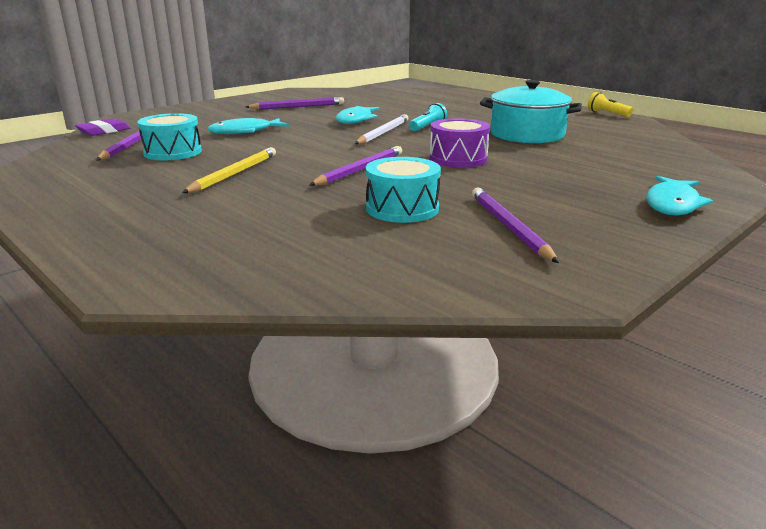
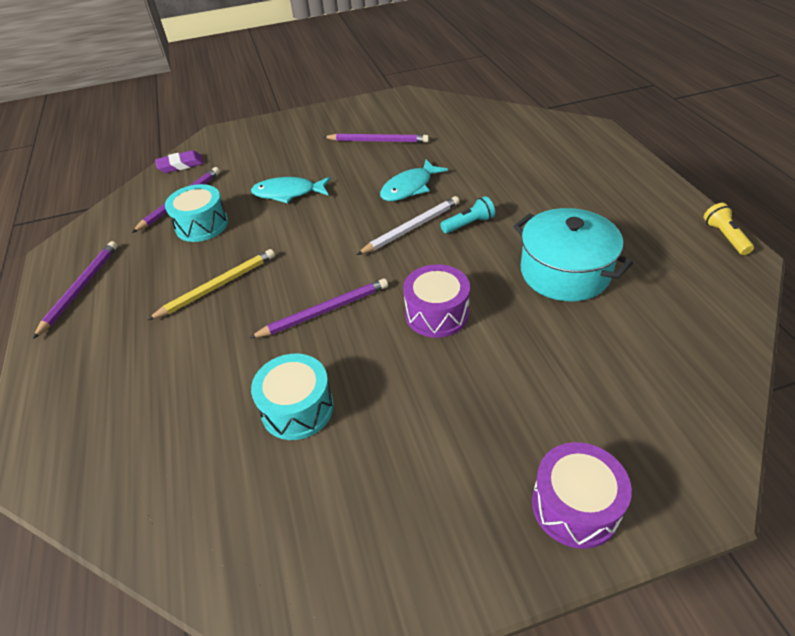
camera: 30 degrees right, 20 degrees up
(508, 227) = (359, 485): purple pencil -> purple pencil (80, 289)
(672, 204) = (575, 506): turquoise fish -> purple drum

